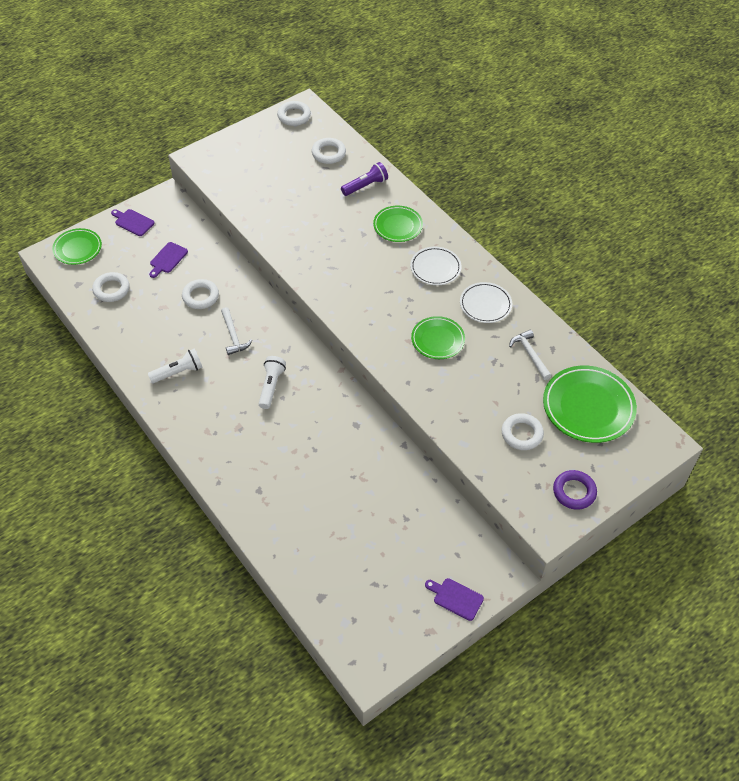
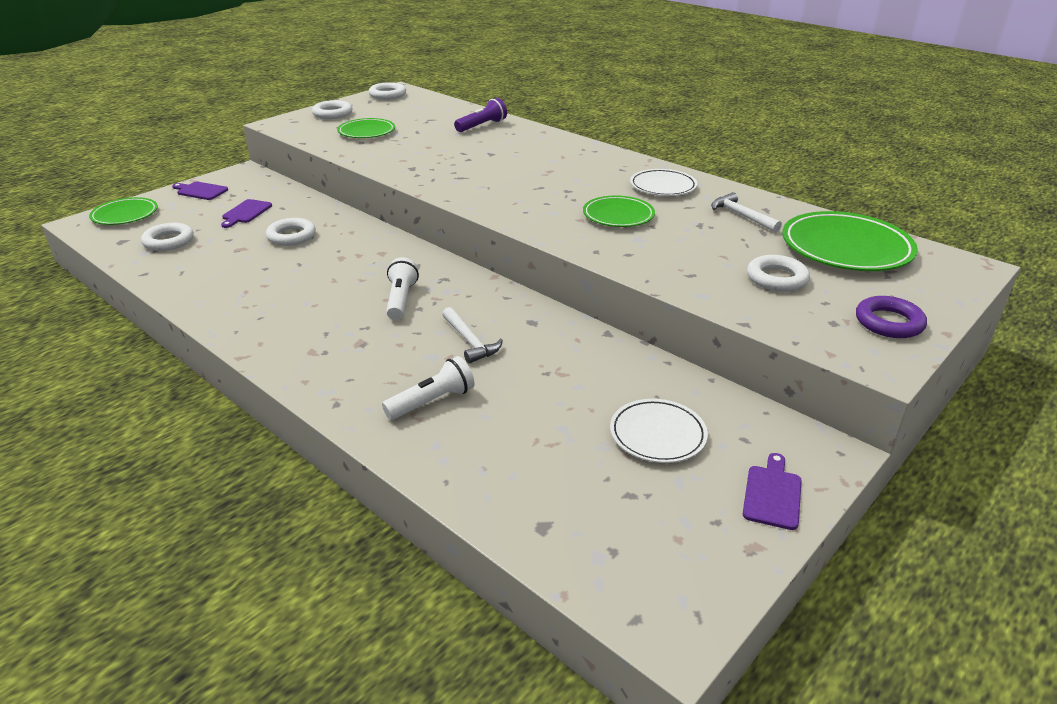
camera: 10 degrees left, 20 degrees down
(178, 372) = (264, 300): white flashlight -> white flashlight (432, 401)
(233, 336) = (340, 262): white hammer -> white hammer (470, 341)
(328, 153) = (433, 111): white ring -> white ring (332, 114)
(398, 226) = (530, 146): green plate -> green plate (366, 132)
(435, 268) = (588, 168): white plate -> white plate (657, 435)
(456, 598) = (772, 494): purple cutting board -> purple cutting board turned 90 degrees clockwise

